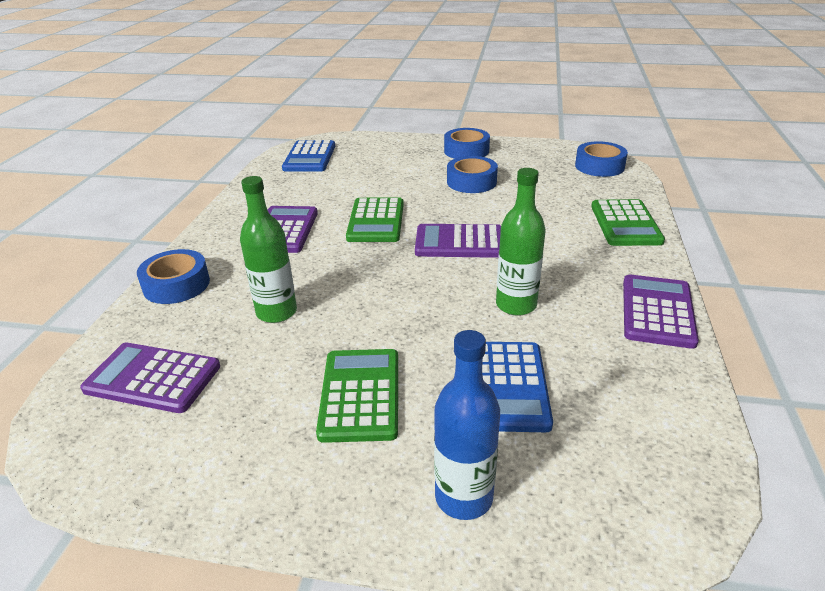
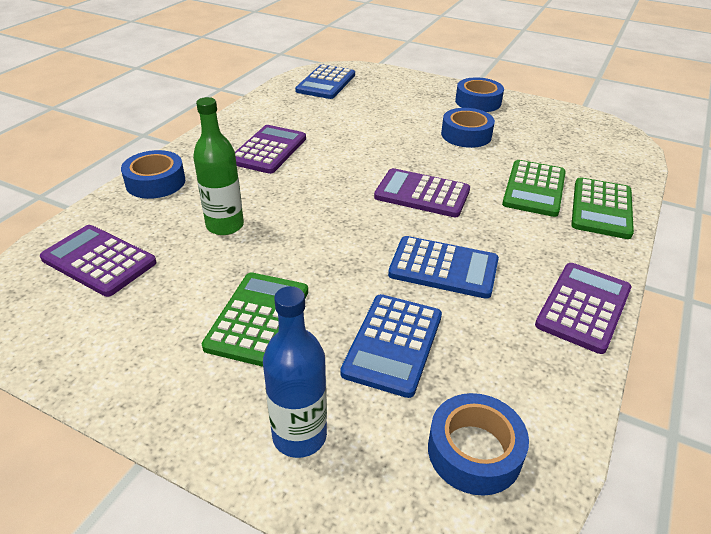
camera: 15 degrees right, 5 degrees up
(376, 221) = (355, 157): green calculator -> green calculator (534, 189)
(516, 305) = (443, 268): green bottle -> blue calculator
(599, 166) = (608, 142): blue tape -> blue tape (474, 451)

